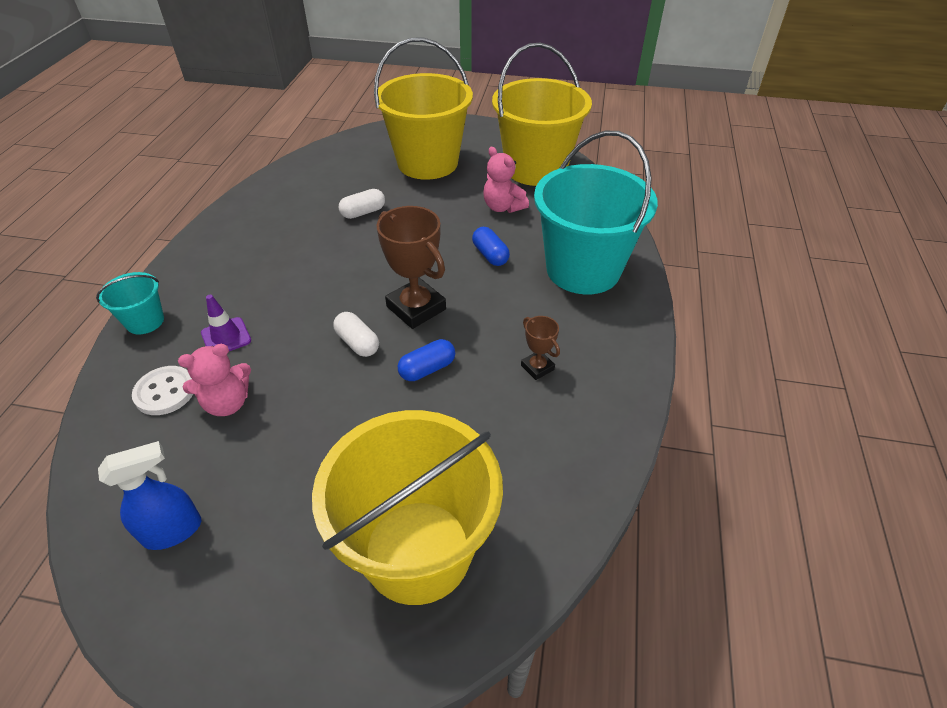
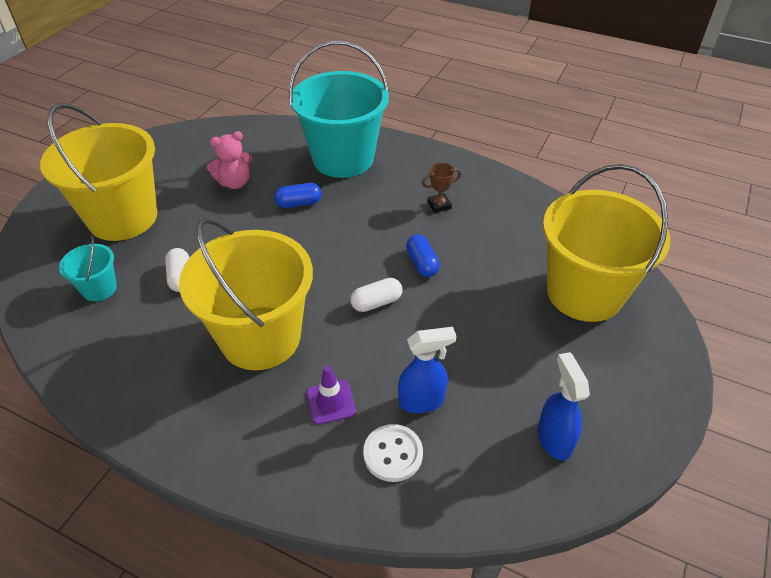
camera: 75 degrees left, 0 degrees up
(145, 321) = (274, 481): turquoise bucket -> turquoise bucket (99, 288)
(227, 403) = (422, 401): pink teddy bear -> blue spray bottle
(416, 308) = (347, 259): brown trophy -> none
(536, 169) = (188, 151): yellow bucket -> yellow bucket (260, 337)

